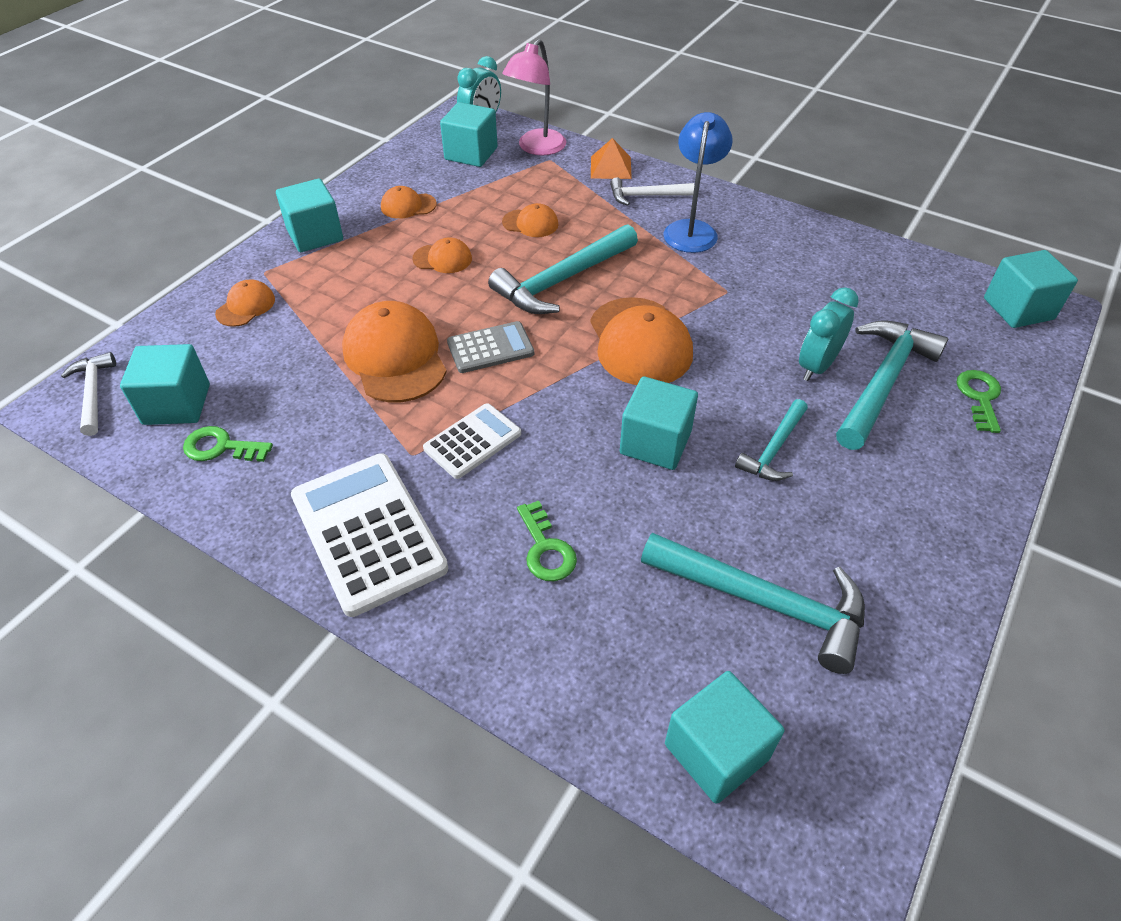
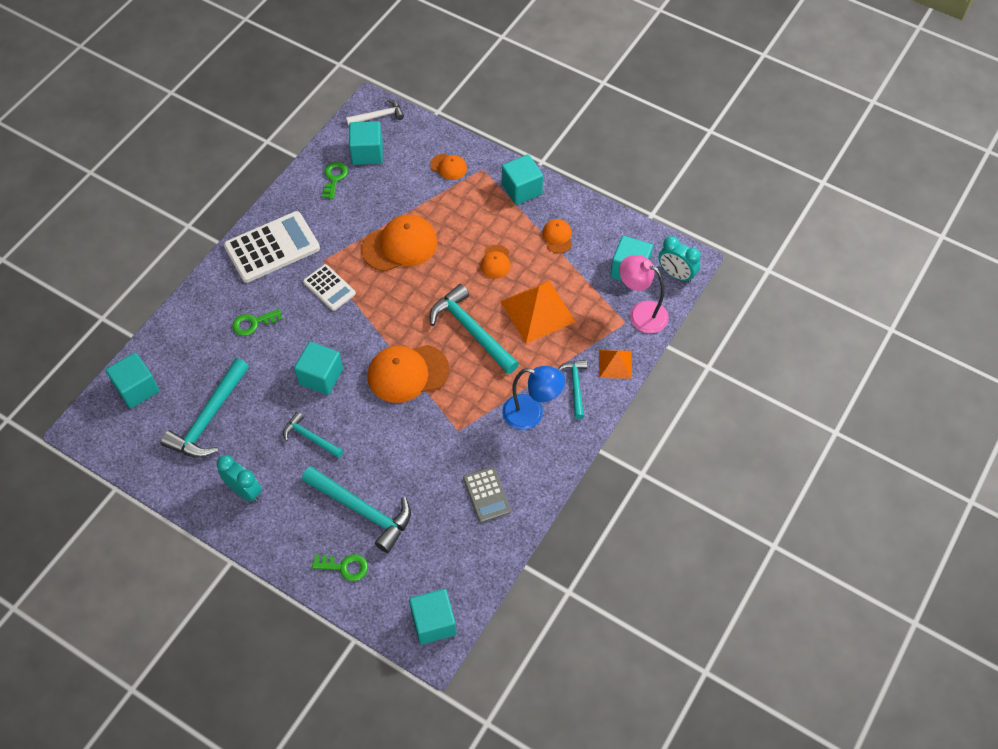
camera: 90 degrees right, 10 degrees up
(490, 348) = (405, 293): grey calculator -> grey calculator (487, 494)
(530, 223) = (537, 311): orange cap -> orange pyramid
(646, 196) = (575, 386): white hammer -> turquoise hammer
(816, 366) = (379, 473): turquoise clock -> turquoise clock (244, 491)

